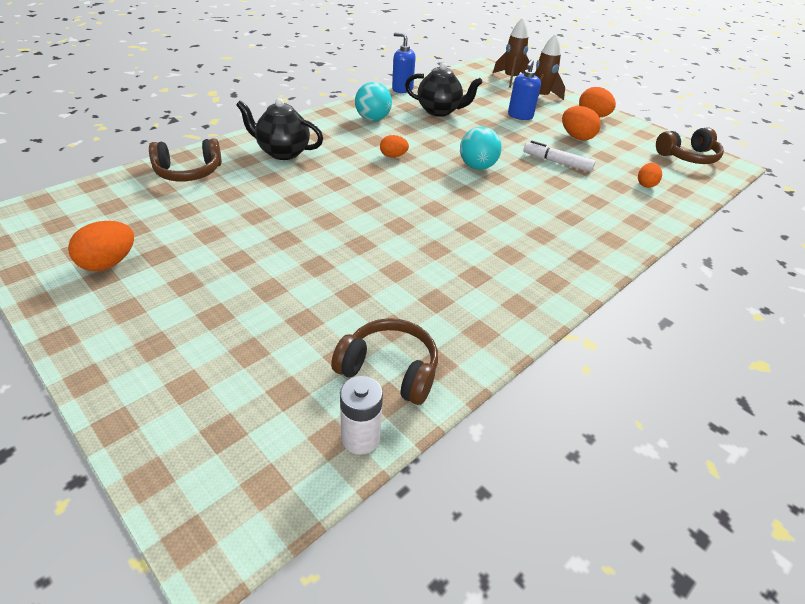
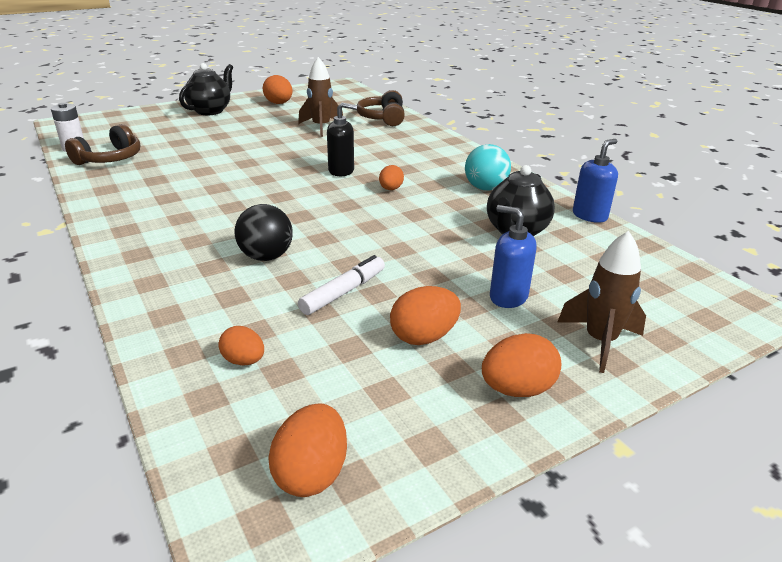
camera: 105 degrees right, 10 degrees down
(283, 152) = (409, 146): black teapot -> black teapot (210, 111)
(362, 182) = (341, 171): none -> black soap dispenser
(477, 167) = (351, 231): turquoise ball -> none
(511, 79) = (690, 327): brown rocket -> brown rocket (321, 127)
(539, 196) = (266, 257): none -> black ball
(687, 157) = (311, 473): brown headphones -> orange egg

